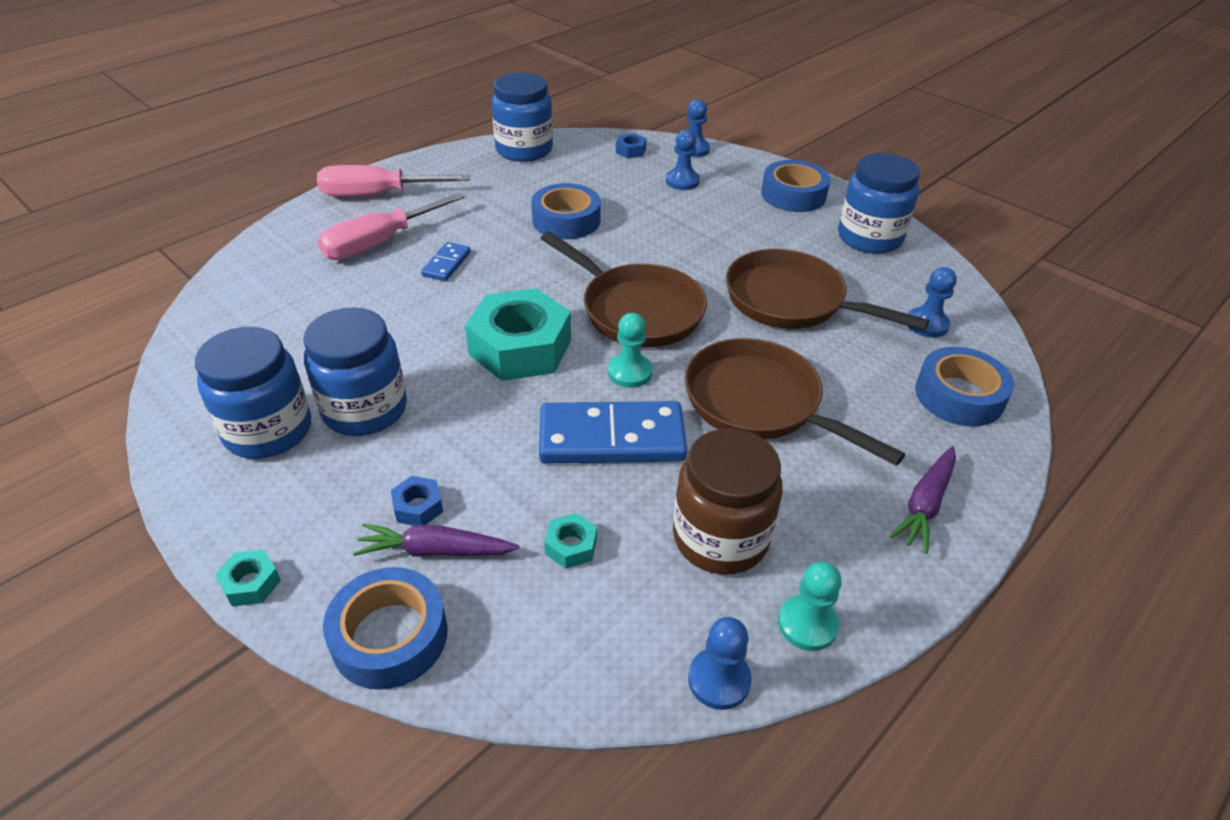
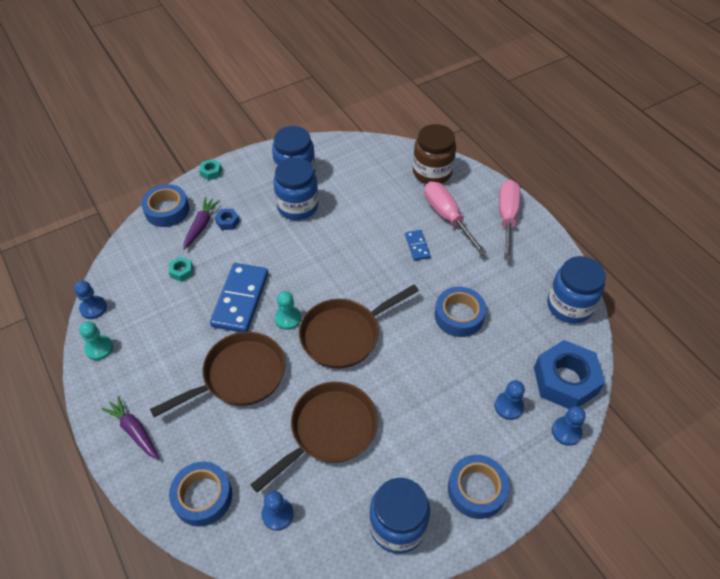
camera: 105 degrees right, 10 degrees up
(446, 264) = (417, 246): blue domino -> blue domino turned 45 degrees clockwise
(520, 347) = (325, 271): turquoise nut -> none
(630, 151) = (565, 380): blue nut -> blue nut, size x2.38
(720, 538) = (159, 329): brown jar -> brown jar (432, 172)

